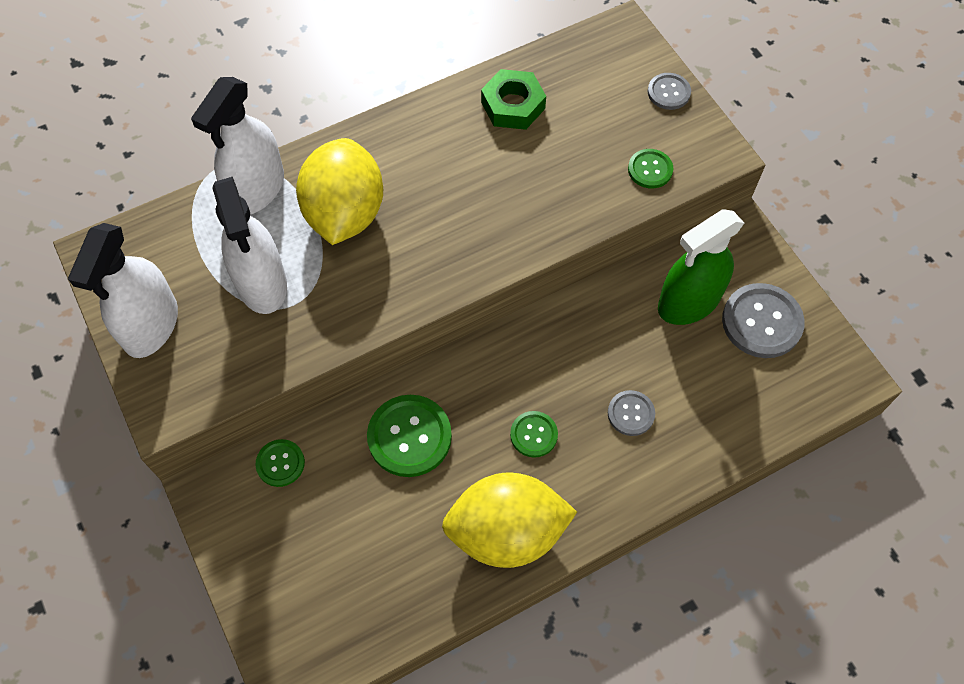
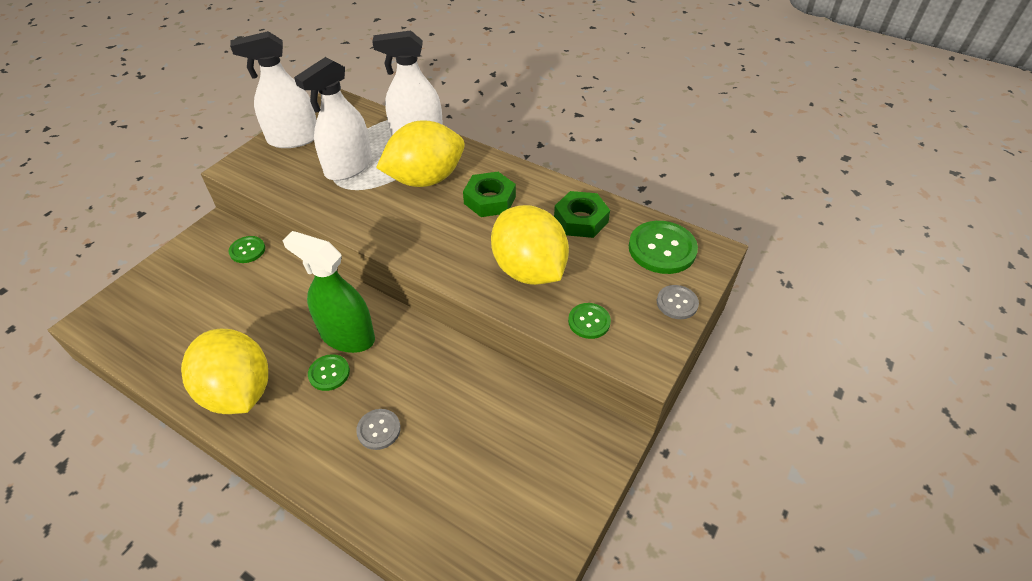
camera: 60 degrees right, 15 degrees down
(409, 436) = (295, 303): green button -> green button (662, 249)
(425, 168) = (490, 200): none -> green nut
(554, 184) = (529, 270): none -> yellow lemon
(688, 302) = (510, 427): green spray bottle -> green spray bottle (347, 336)
(762, 322) = (527, 494): grey button -> none

